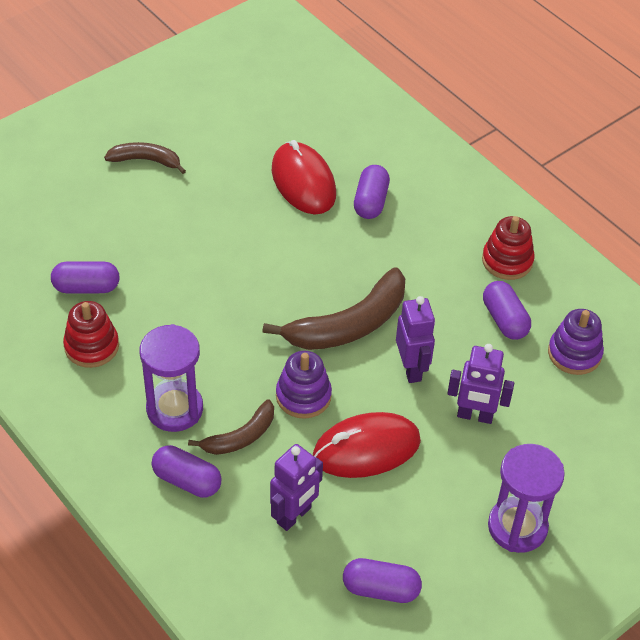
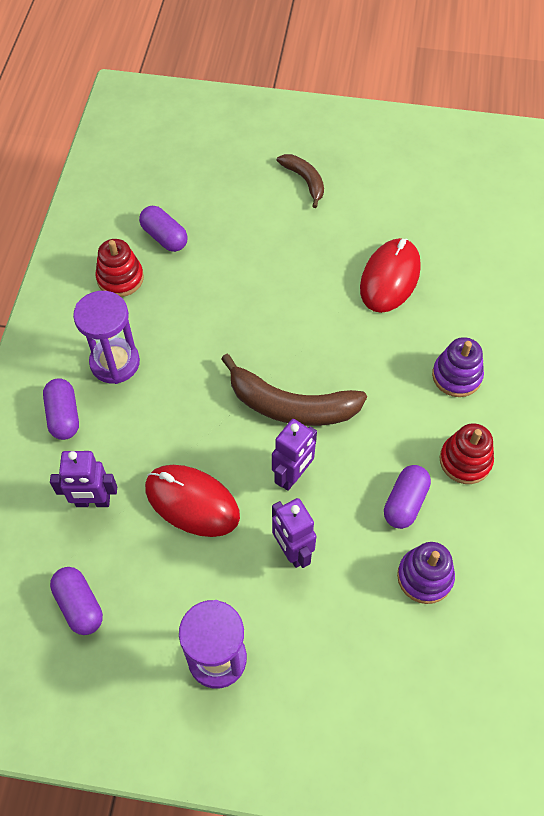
camera: 50 degrees right, 10 degrees up
(241, 437) = (128, 418): brown banana -> none
(303, 396) = (199, 427): purple stacking toy -> purple stacking toy (456, 376)
(370, 202) = (419, 331): purple capsule -> none

